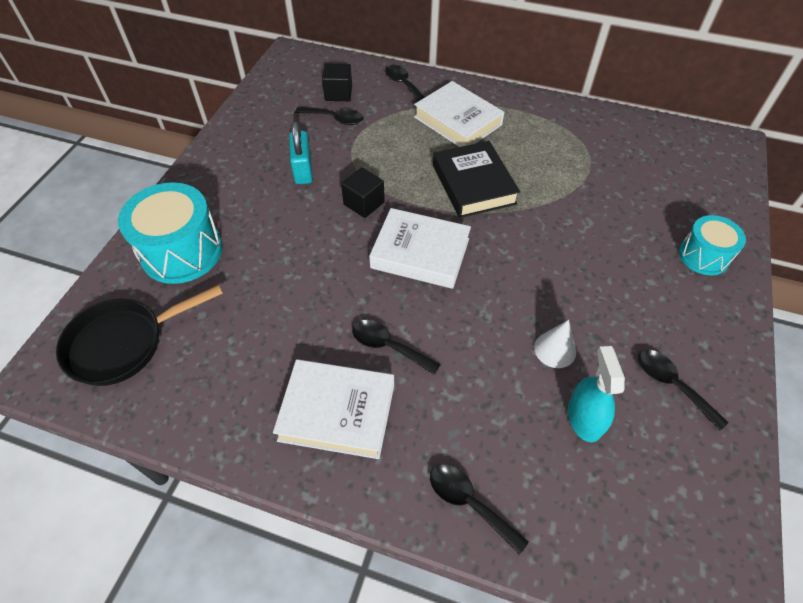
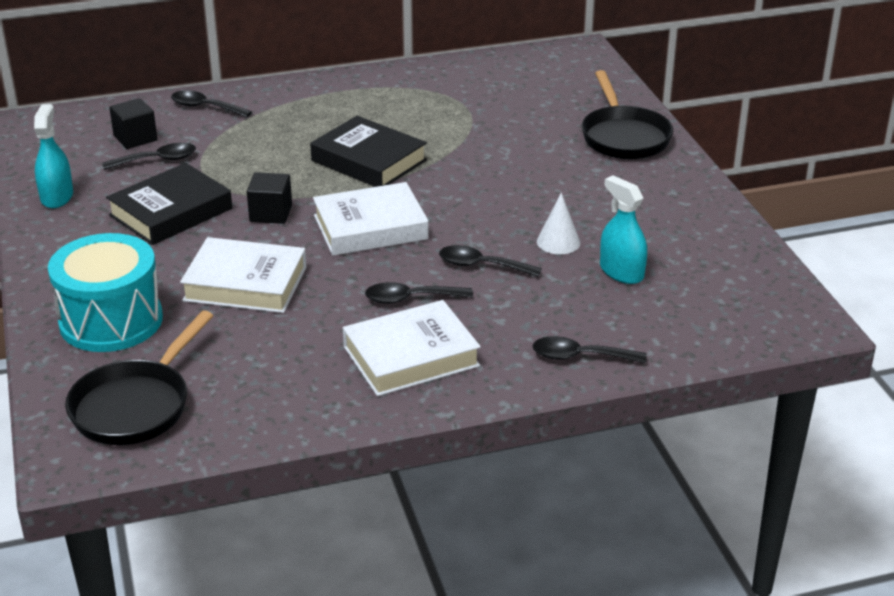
camera: 35 degrees left, 20 degrees down
(250, 123) = (57, 197): none -> turquoise spray bottle
(303, 170) = (171, 212): turquoise padlock -> black book
(458, 121) = (299, 117): white book -> white book (245, 283)
(671, 384) = (669, 225): black spoon -> black spoon (481, 265)
(703, 256) = (624, 137): turquoise drum -> black pan

